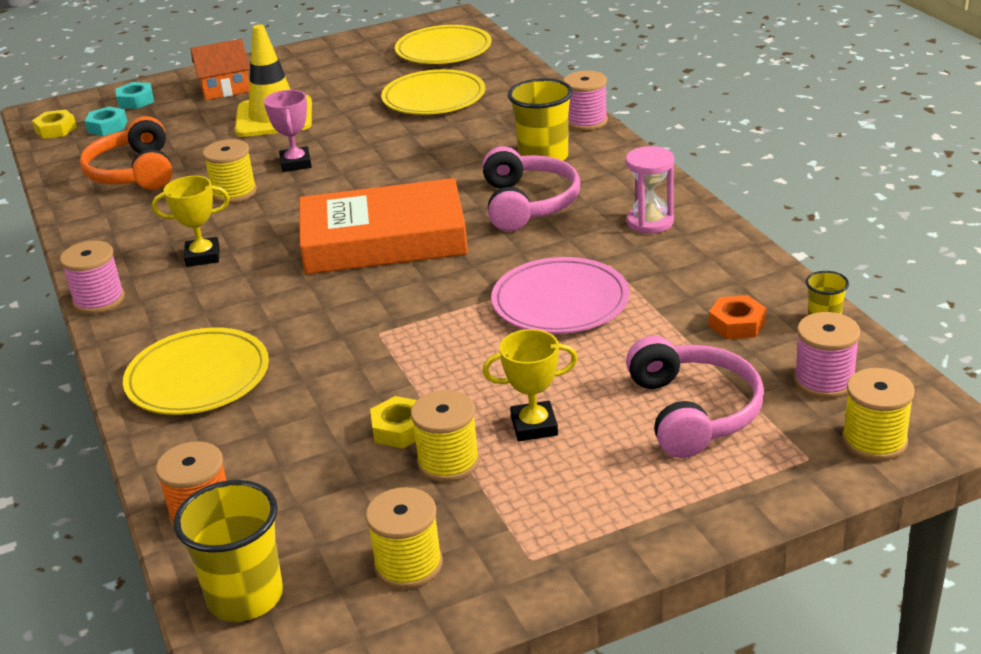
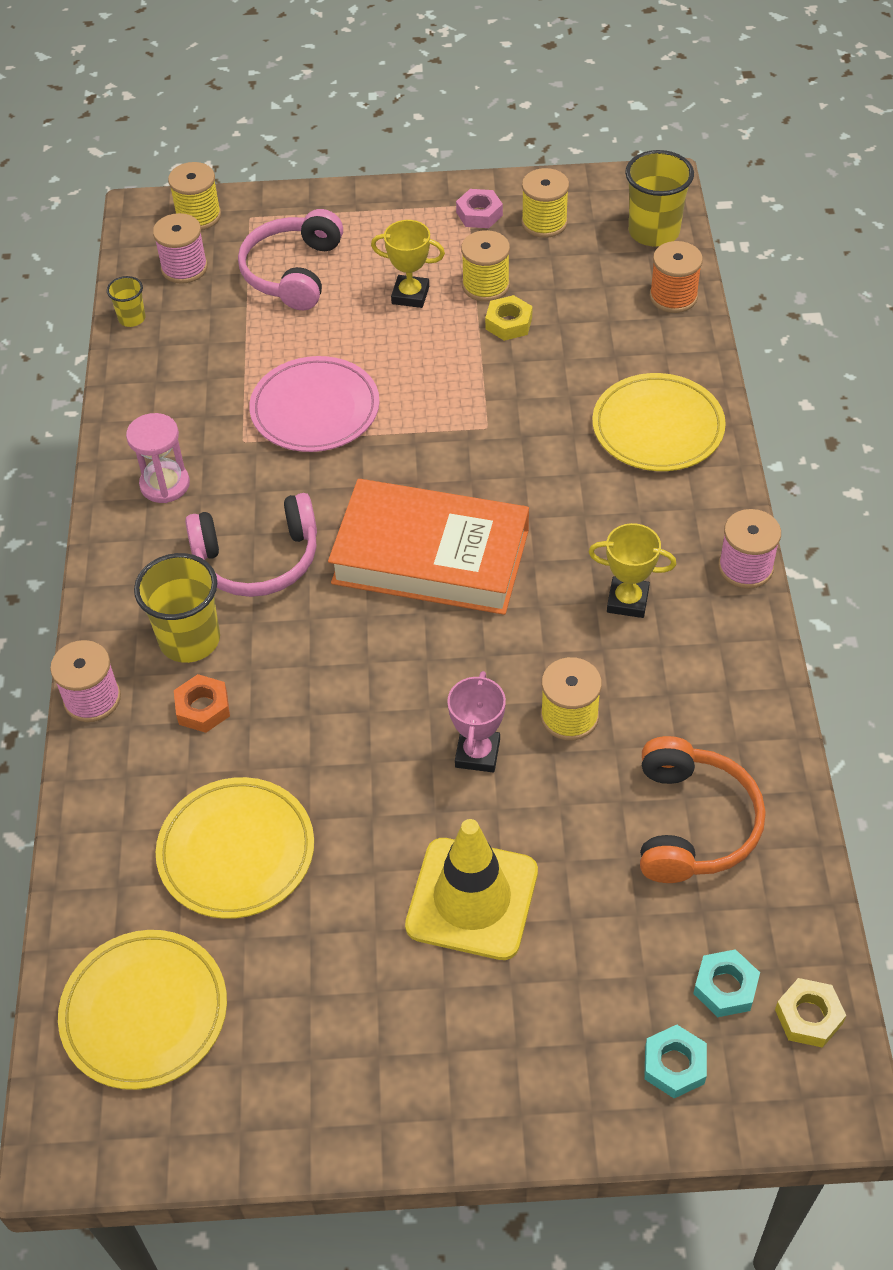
camera: 160 degrees left, 20 degrees up
(225, 89) = (523, 1036): orange house -> none
(506, 551) = (479, 214): none -> pink nut
(528, 204) = (258, 560): pink headphones -> pink headphones turned 120 degrees counterclockwise
(737, 324) = (196, 337): orange nut -> orange nut (203, 708)

